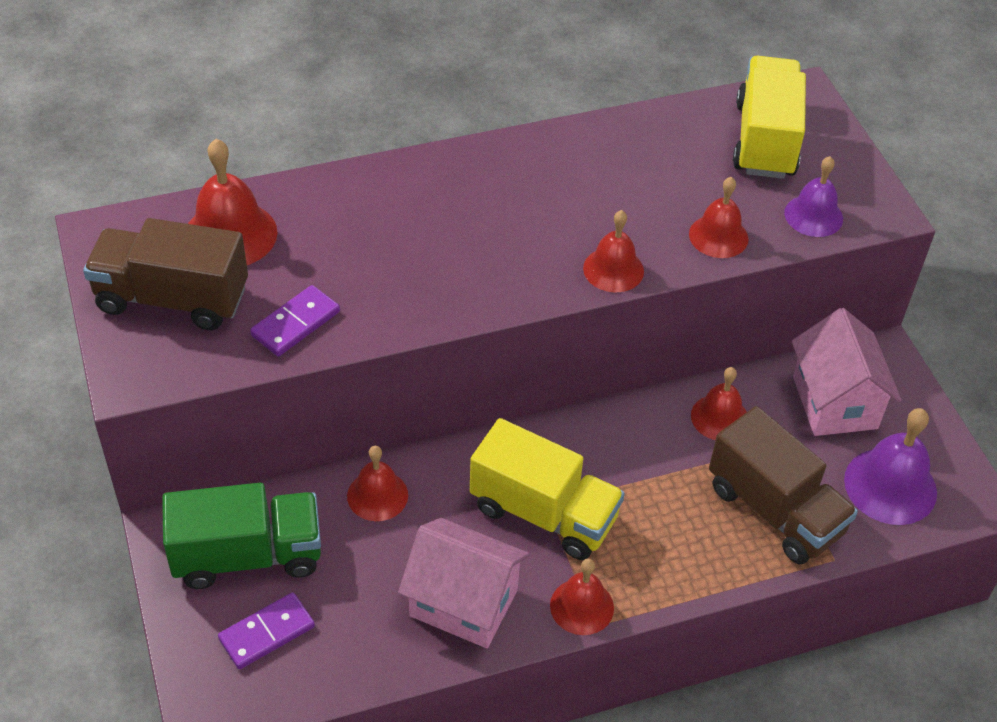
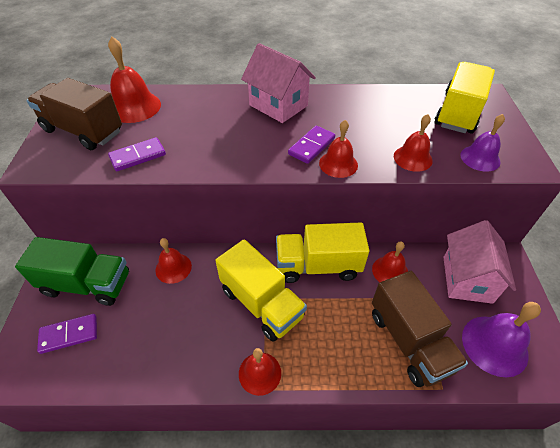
camera: 20 degrees right, 0 degrees up
(463, 603) = (188, 348): pink house -> pink house (278, 105)
(561, 247) = (311, 146): none -> purple domino
(607, 435) = (318, 265): none -> yellow truck

